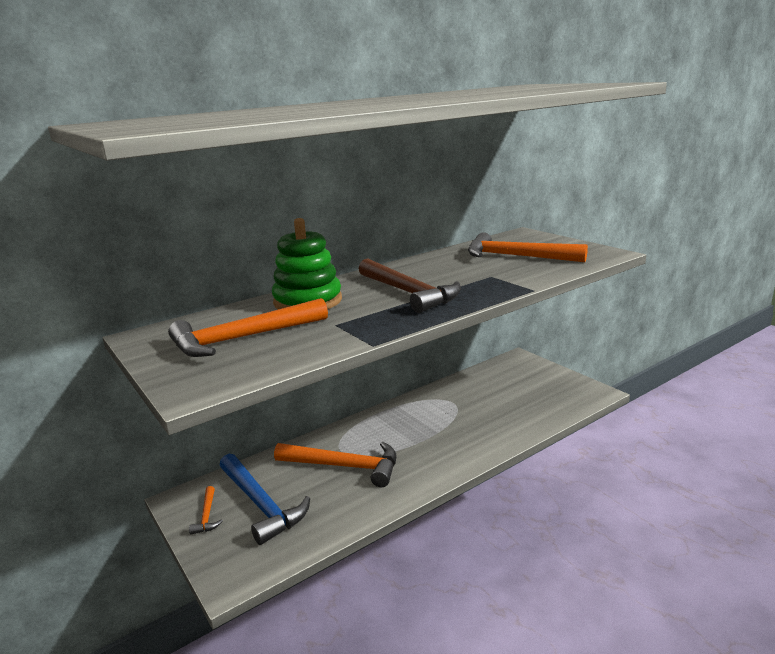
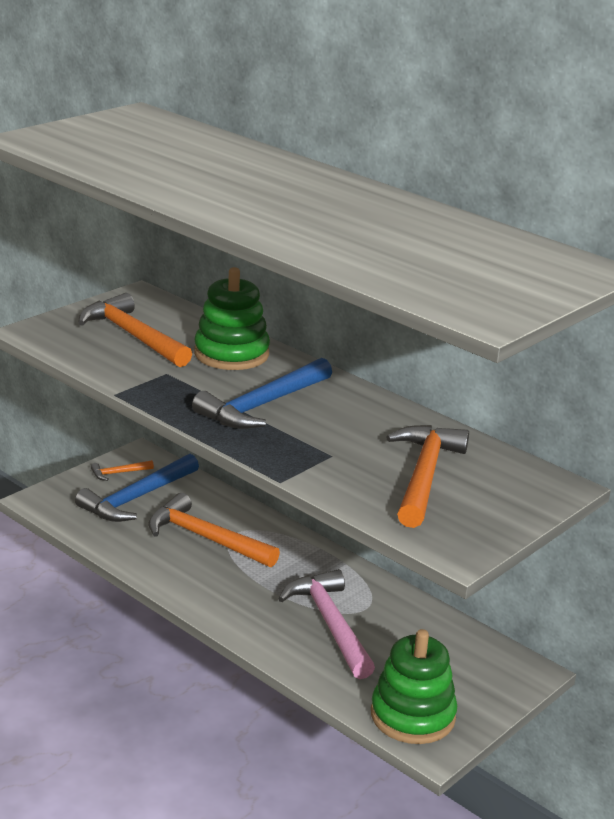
camera: 75 degrees right, 5 degrees up
(344, 466) = (205, 538): orange hammer -> orange hammer turned 120 degrees clockwise
(409, 293) = (262, 405): brown hammer -> blue hammer
(471, 417) = (330, 624): none -> pink hammer
(567, 396) = (412, 715): none -> green stacking toy

